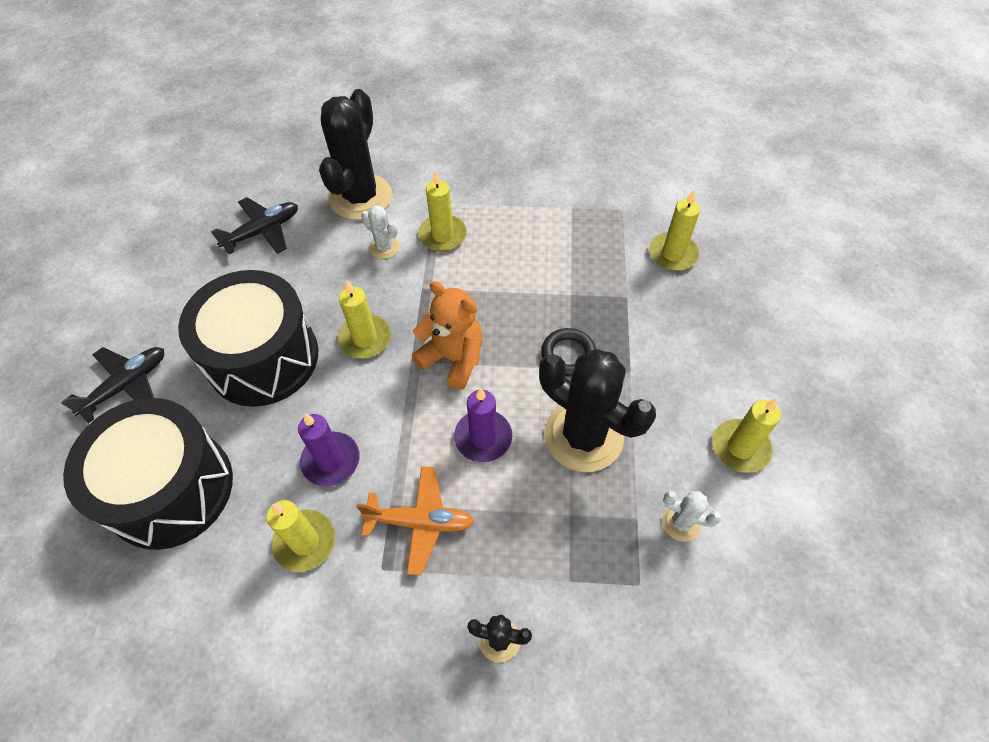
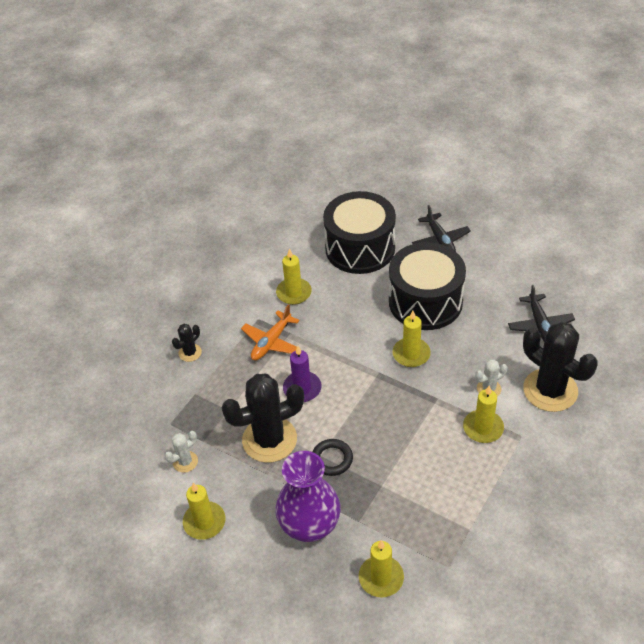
camera: 120 degrees right, 10 degrees down
(331, 460) = (334, 315): purple candle -> none
(453, 358) = (368, 394): orange teddy bear -> none
(664, 338) = (310, 525): none -> purple vase

